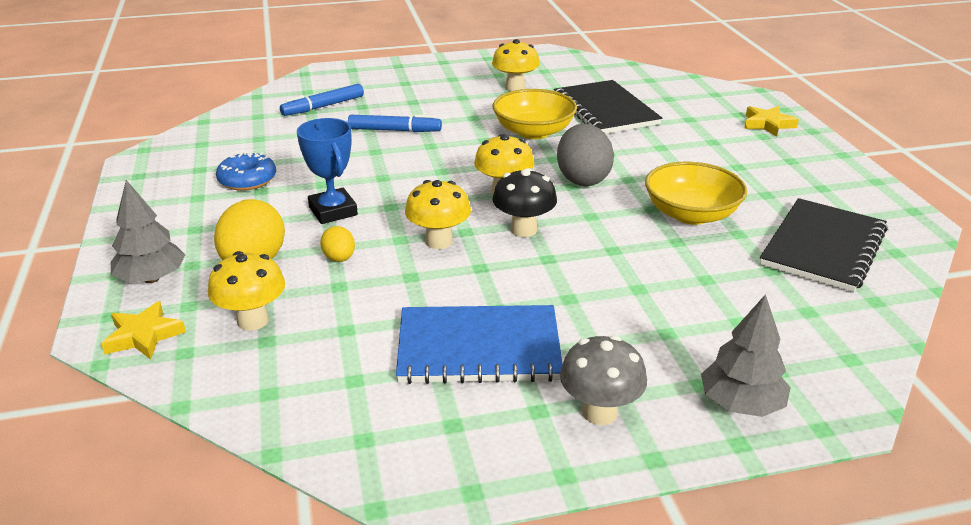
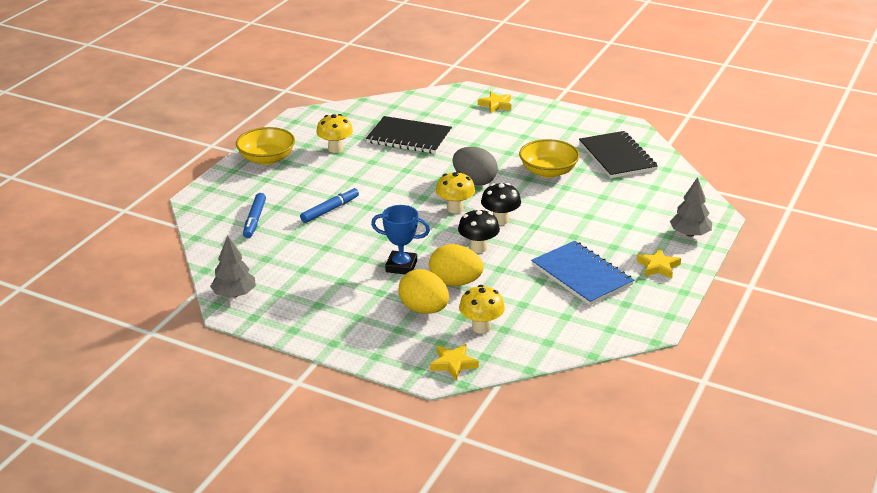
camera: 50 degrees left, 0 degrees up
(151, 279) = (397, 346): grey tree -> grey tree (234, 294)
(247, 180) = (320, 281): blue donut -> none
(339, 258) = (455, 282): yellow egg -> yellow egg, size x1.92
(439, 241) = (478, 248): yellow mushroom -> black mushroom
(479, 348) = (581, 275): blue notebook -> blue notebook turned 75 degrees counterclockwise
(533, 132) = (401, 169): yellow bowl -> yellow bowl (267, 158)
(599, 412) = (658, 267): grey mushroom -> yellow star

